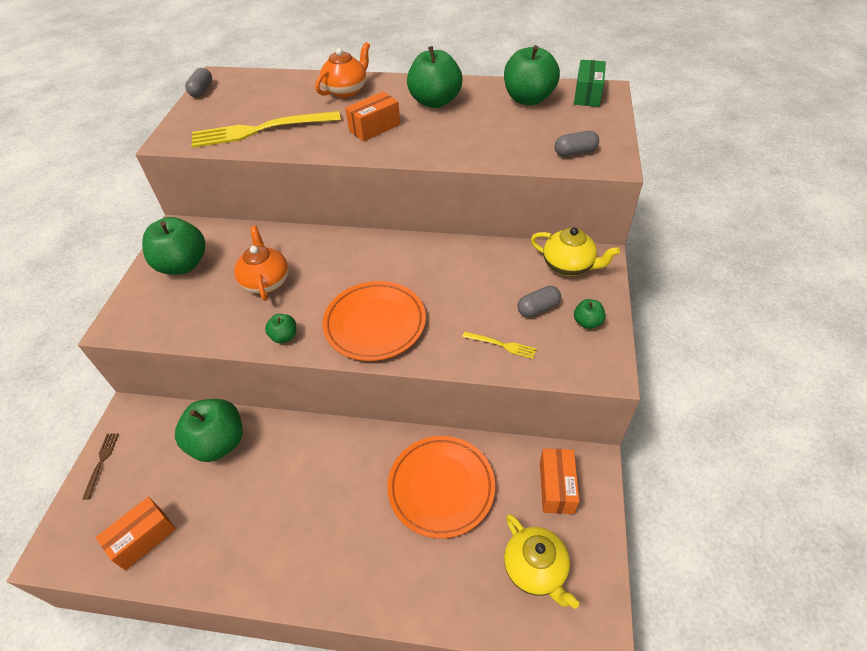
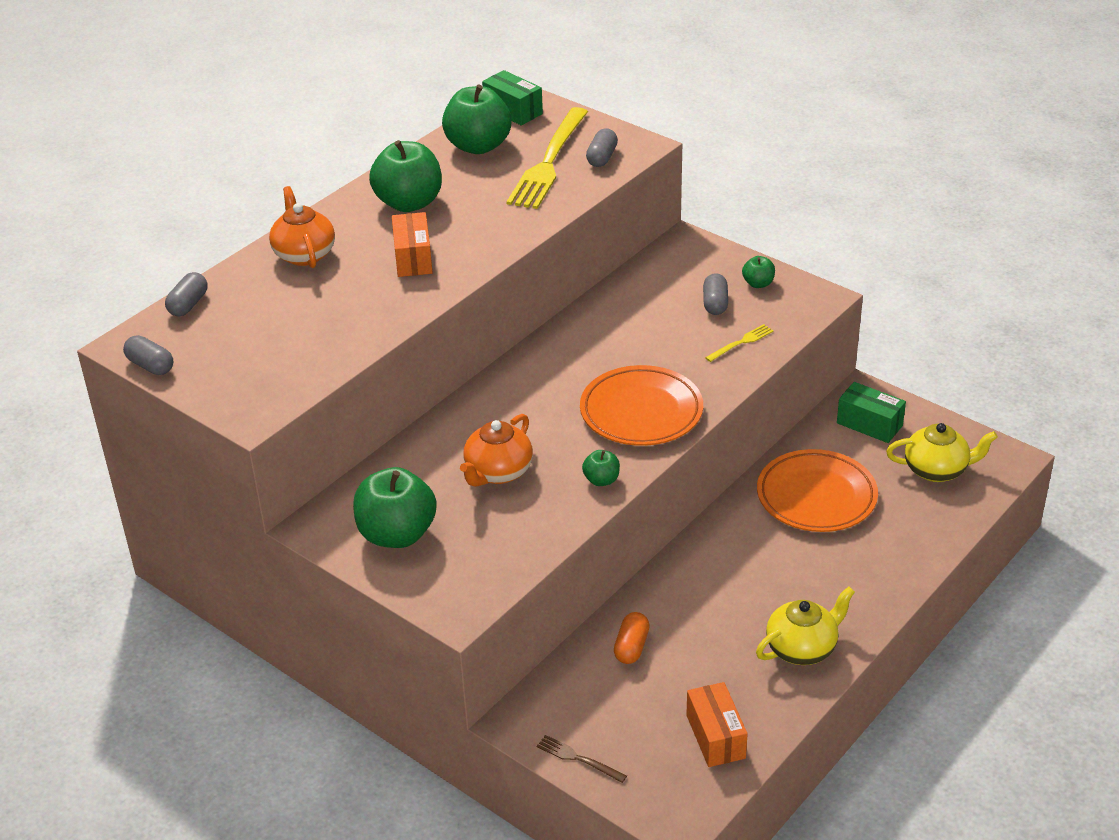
camera: 60 degrees left, 10 degrees down
(218, 443) = (631, 647): green apple -> orange capsule
(260, 130) = (317, 339): yellow fork -> yellow fork (548, 162)
(266, 281) = (498, 472): orange teapot -> orange teapot turned 75 degrees counterclockwise
(267, 77) = (188, 304): none -> grey capsule
(556, 487) = (869, 424): orange box -> green box
(569, 266) = (677, 263): yellow teapot -> yellow teapot (802, 648)

